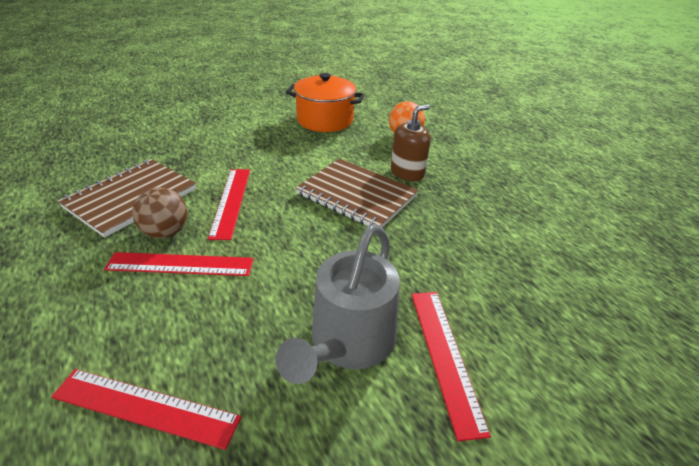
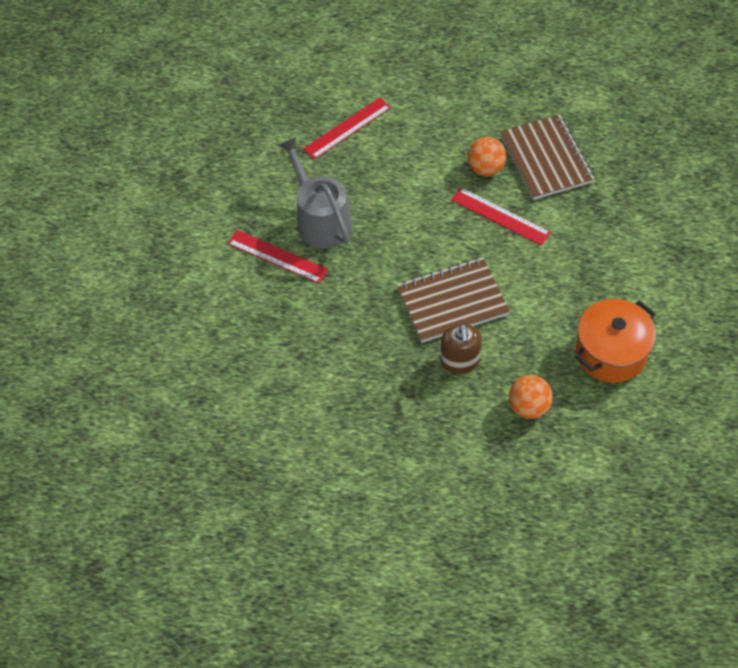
camera: 130 degrees right, 20 degrees up
(166, 232) = (485, 168): brown ball -> orange ball
(180, 264) = (444, 167): red ruler -> none

